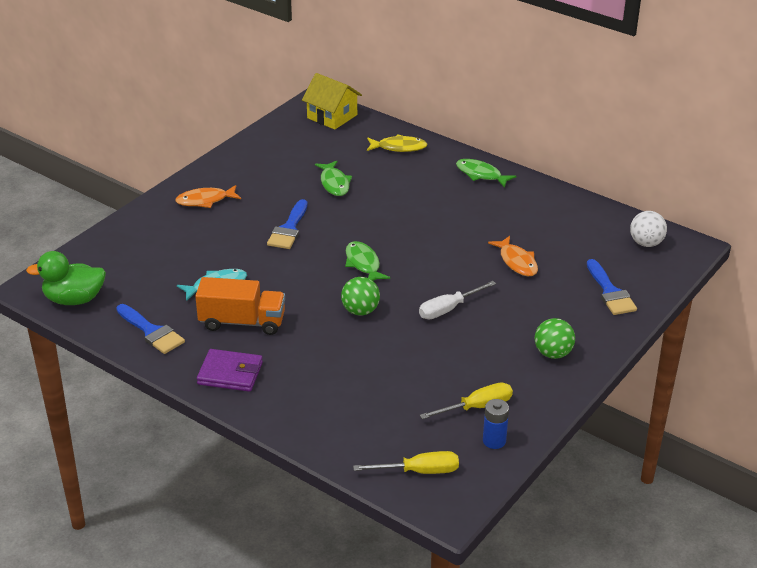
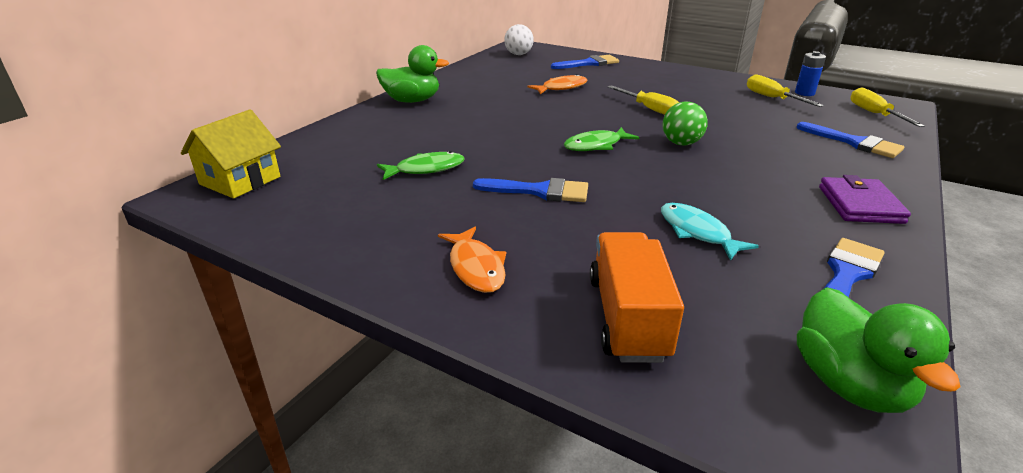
camera: 95 degrees left, 5 degrees down
(242, 322) = (758, 206): orange truck -> orange truck (627, 317)
(344, 420) = (854, 142): none -> blue brush
(399, 147) = (344, 137): yellow fish -> none
(448, 309) = (649, 109): white screwdriver -> yellow screwdriver
(481, 174) = (412, 101): green fish -> green duck
(553, 353) = (680, 78): green ball -> none

